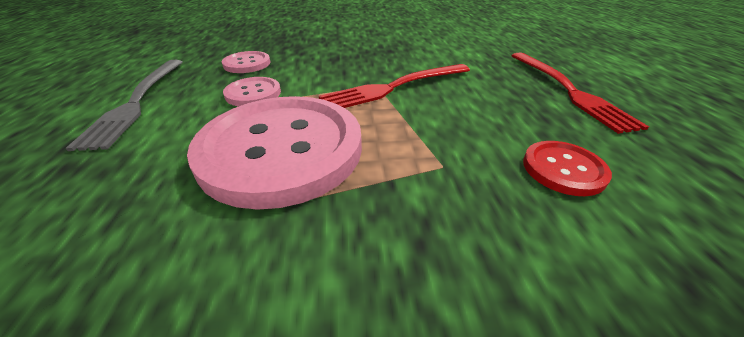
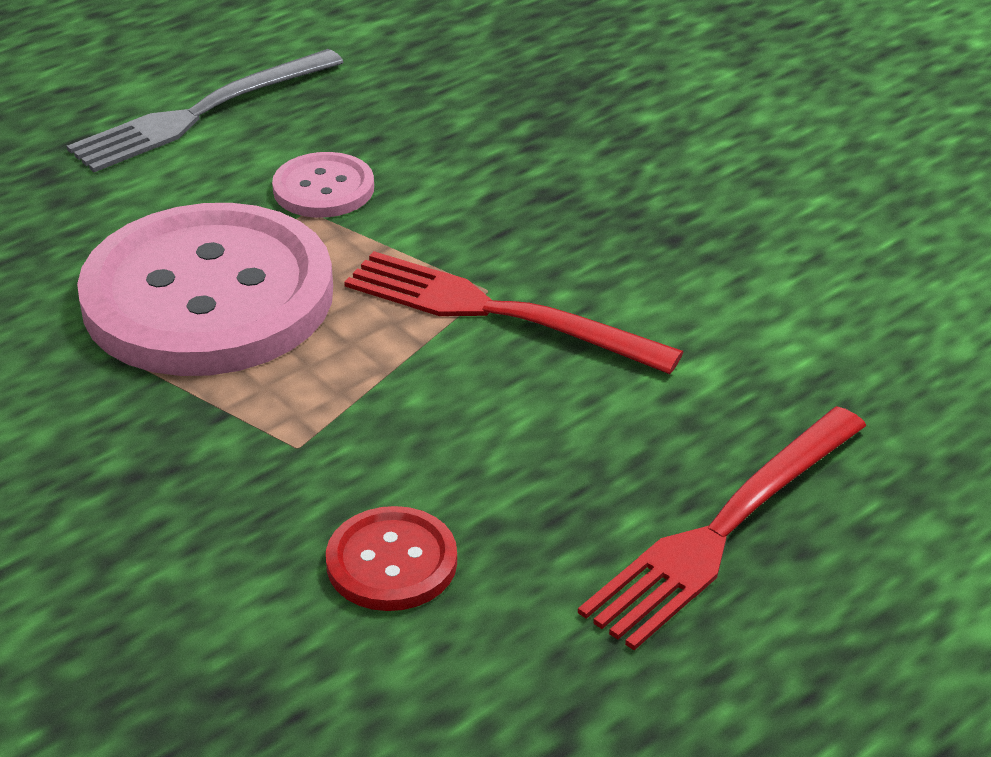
camera: 55 degrees right, 0 degrees up
(247, 64) = (415, 120): pink button -> none

